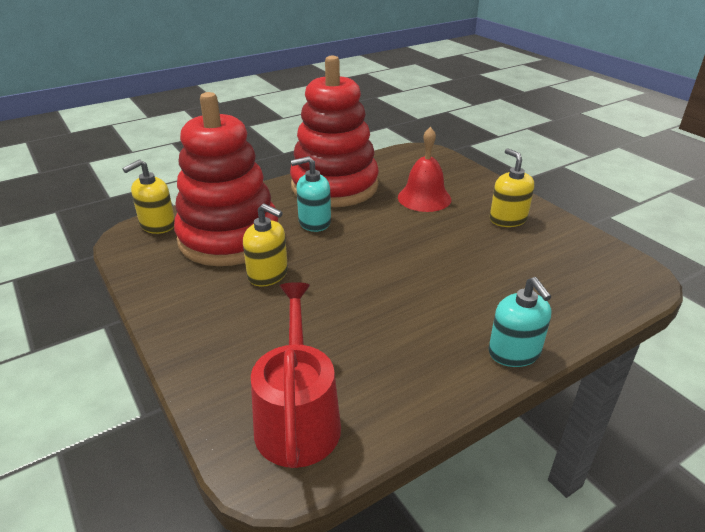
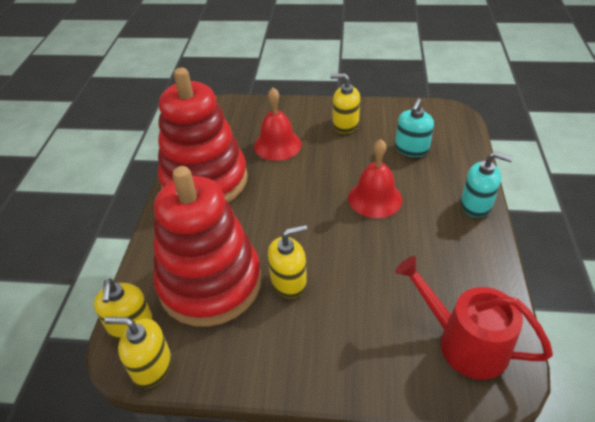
camera: 50 degrees left, 10 degrees up
(128, 250) = (152, 366): none -> yellow soap dispenser
(314, 222) = (244, 219): turquoise soap dispenser -> turquoise soap dispenser (411, 149)
(429, 278) = (375, 198): none -> red bell

